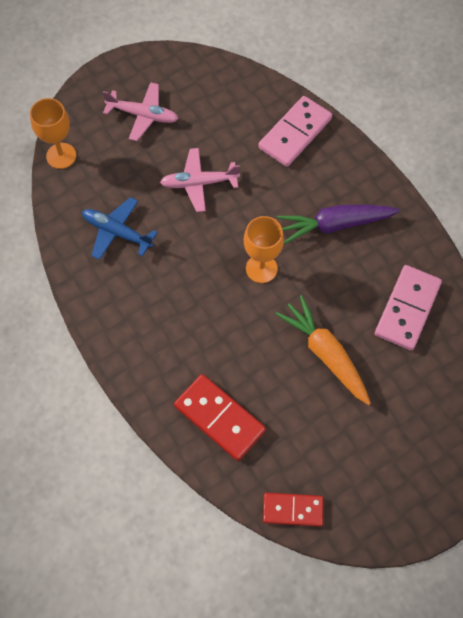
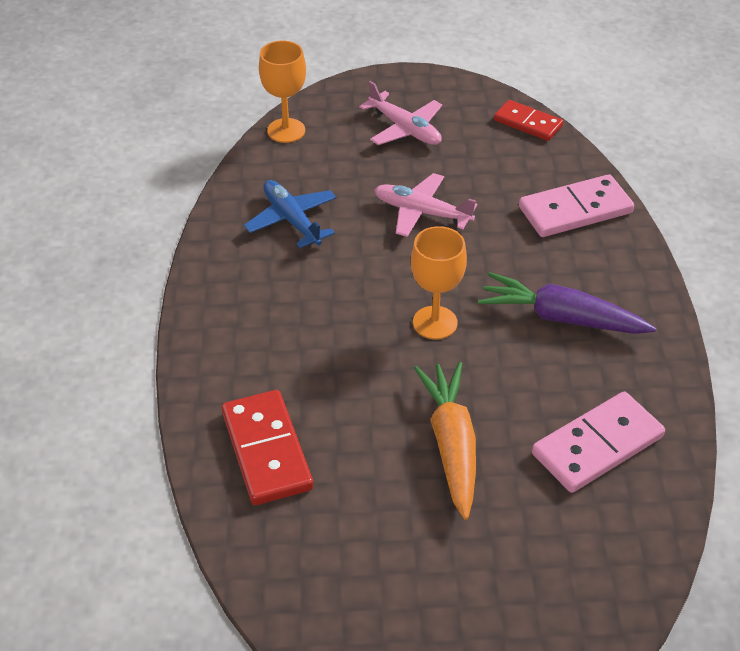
camera: 30 degrees right, 20 degrees down
(293, 510) = (281, 595): red domino -> red domino (528, 123)

